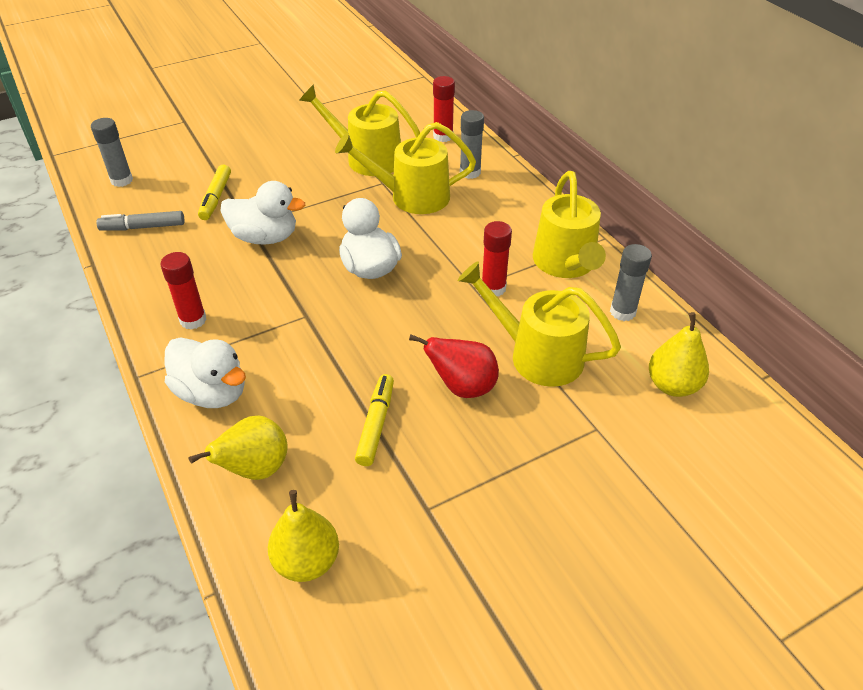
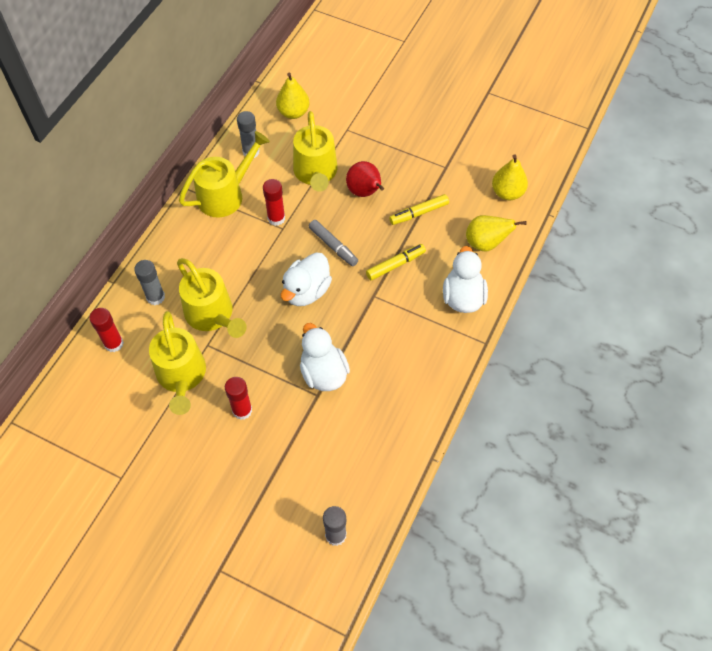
camera: 125 degrees left, 15 degrees up
(143, 227) = (373, 462): grey marker -> grey marker (333, 246)
(193, 320) = (425, 351): red glue stick -> red glue stick (242, 410)
(215, 198) = (305, 443): yellow marker -> yellow marker (395, 265)

